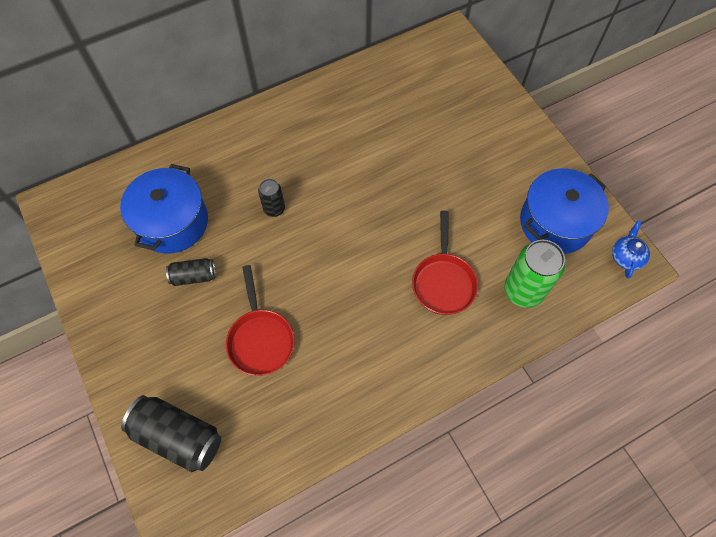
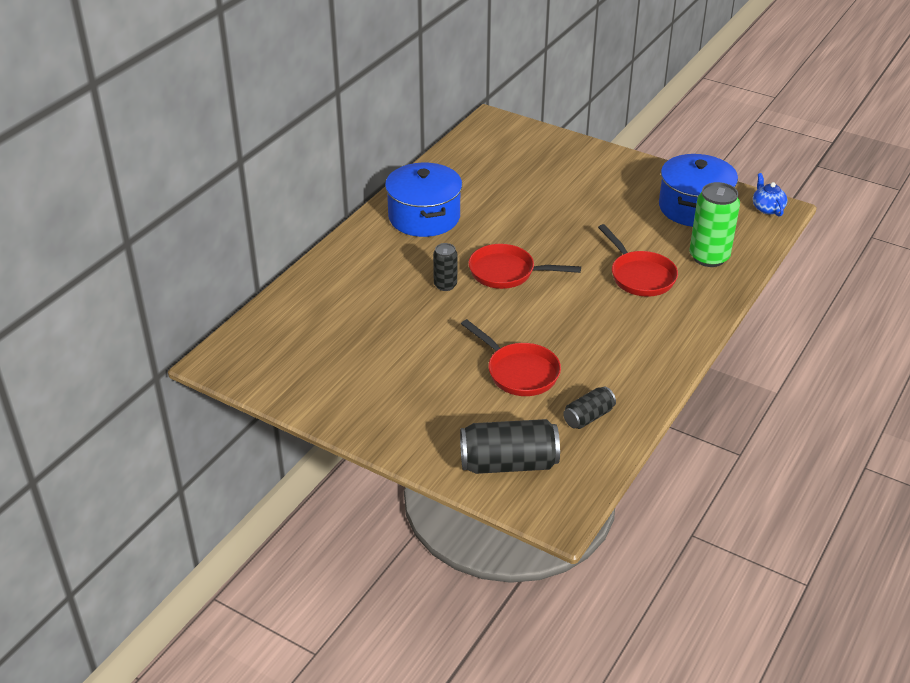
camera: 30 degrees left, 25 degrees down
(172, 222) = (356, 329): blue pot -> blue pot (424, 217)
(193, 276) = (414, 356): black can -> black can (588, 417)
(333, 220) = (507, 272): none -> red pan

